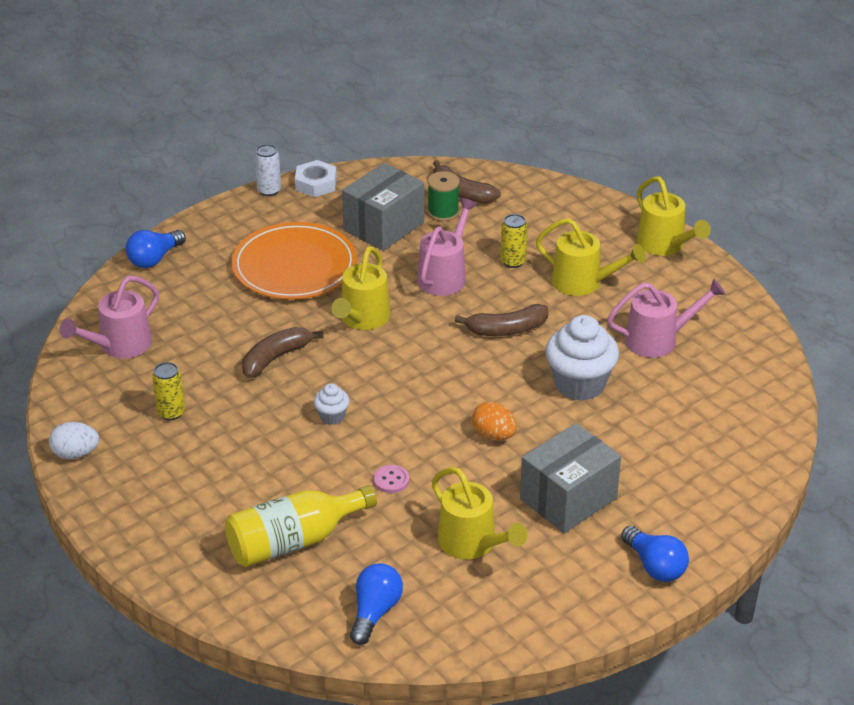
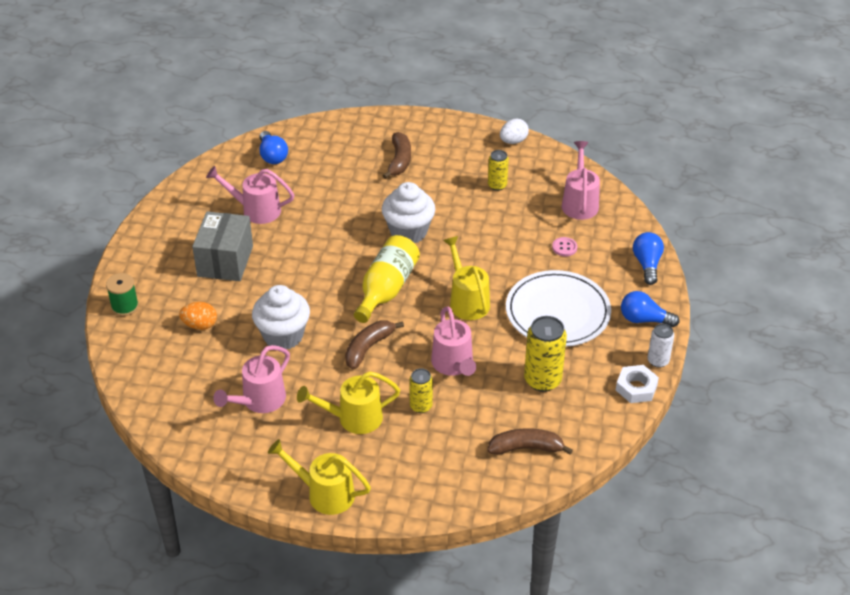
camera: 140 degrees right, 5 degrees up
(276, 358) = (484, 246): brown banana -> brown banana (399, 161)
(294, 266) = (557, 312): orange plate -> white plate
(294, 541) = (349, 163): yellow bottle -> yellow bottle (386, 289)
(332, 416) = (408, 232): white cupcake -> white cupcake, size x2.08
(383, 226) = (542, 380): grey box -> yellow can
(391, 480) = (334, 217): pink button -> pink button (564, 247)
(443, 212) = (517, 420): green spool -> green spool (125, 306)
(473, 544) = (255, 210): yellow watering can -> pink watering can
(493, 435) = (304, 273): orange egg -> orange egg (200, 325)
(655, 566) = (145, 251): blue light bulb -> blue light bulb (644, 319)

